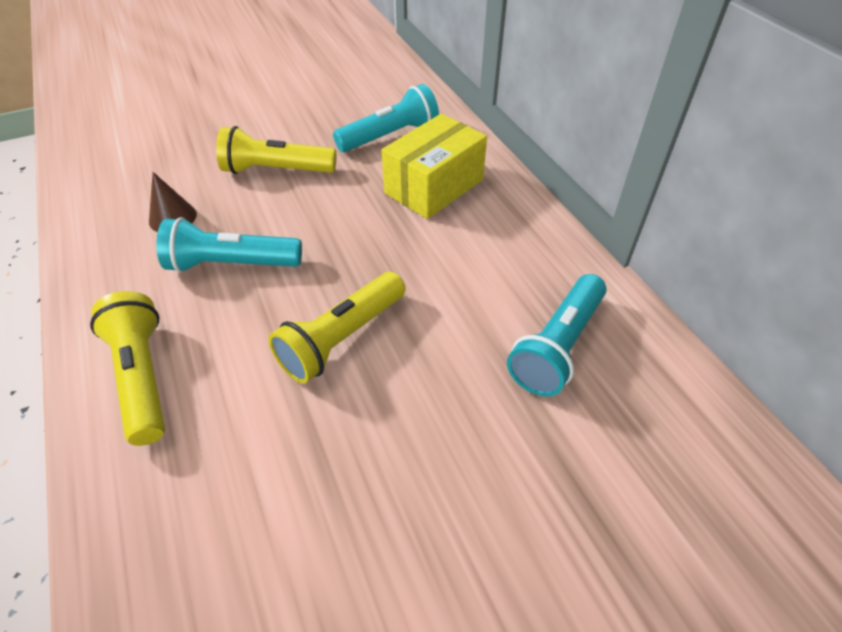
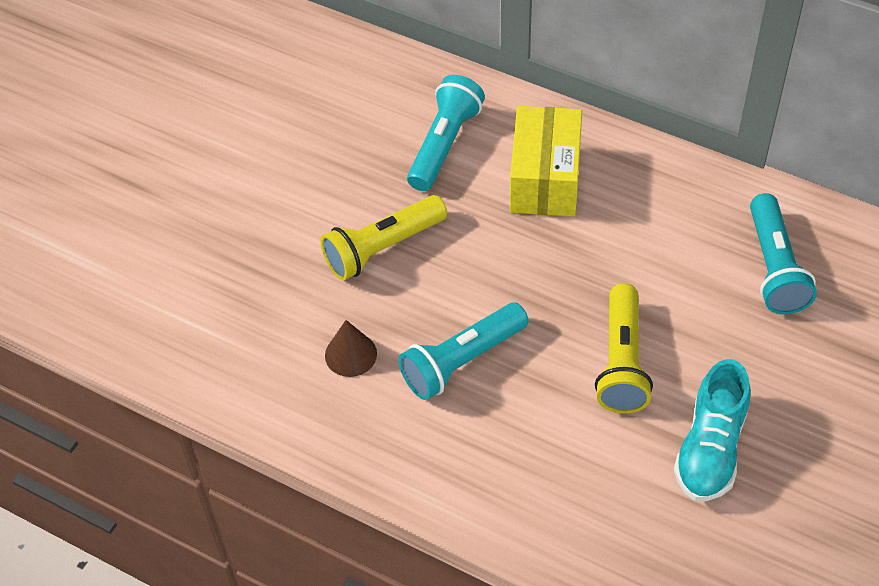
camera: 35 degrees left, 5 degrees up
(142, 377) = (512, 488): yellow flashlight -> none
(330, 464) = (710, 448): none -> turquoise shoe

